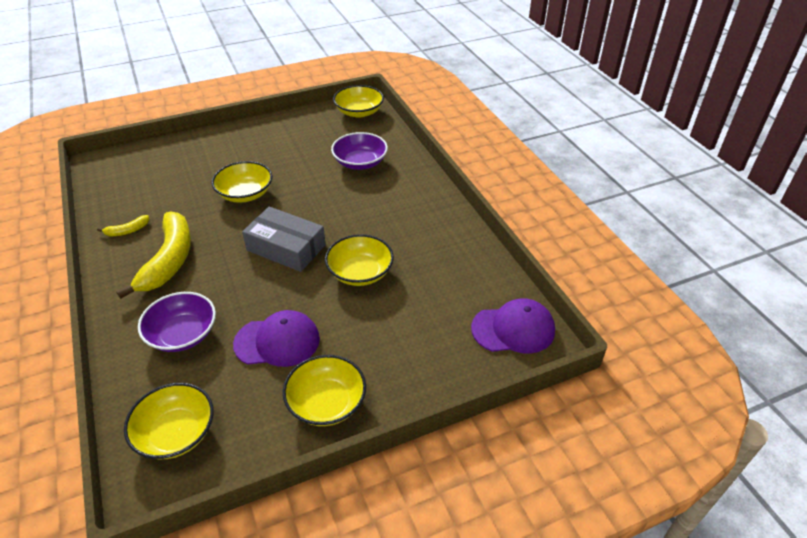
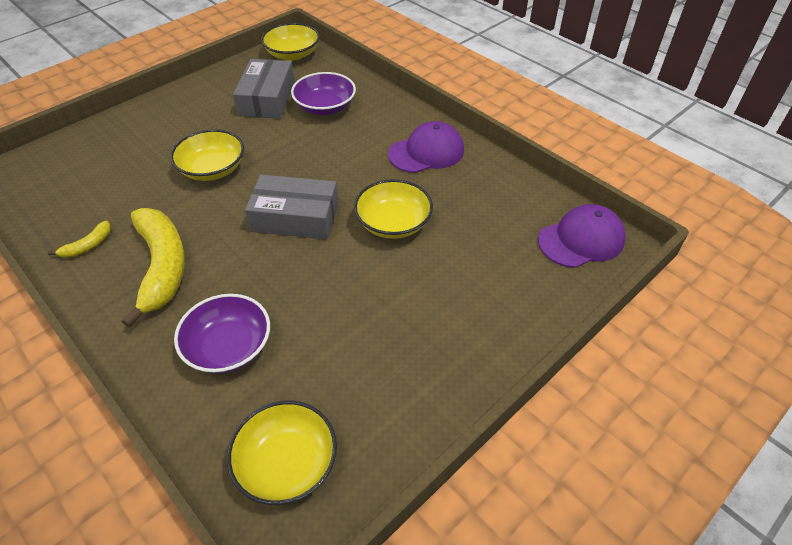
camera: 20 degrees left, 5 degrees up
(277, 341) = (345, 322): purple cap -> purple cap (426, 152)
(318, 145) = (267, 98): none -> grey box
(326, 402) = (439, 372): yellow bowl -> none

